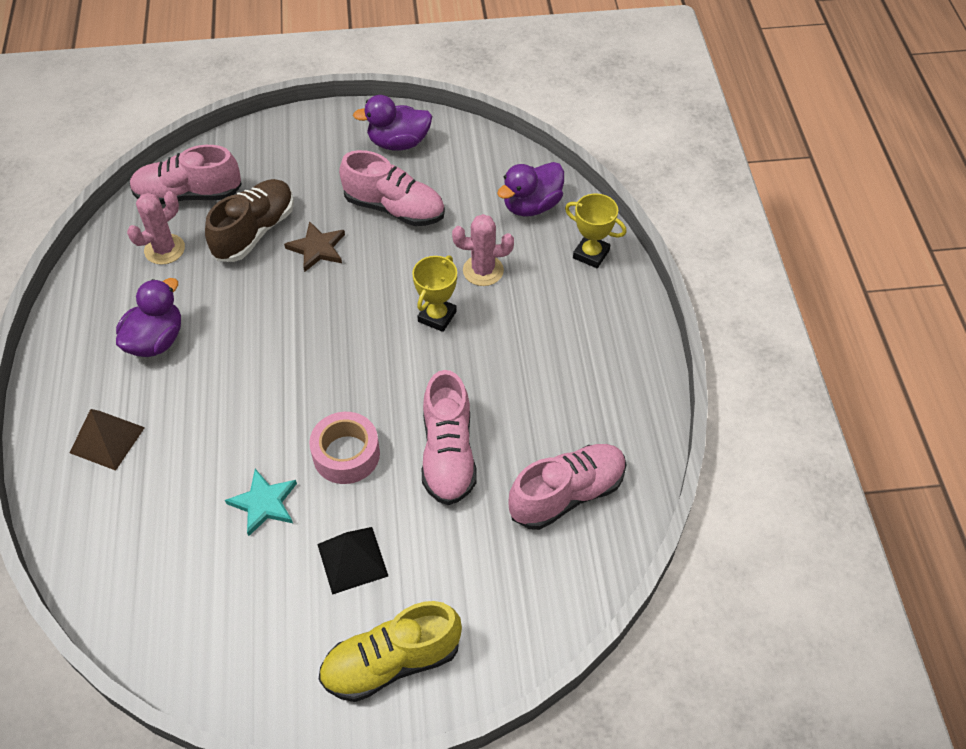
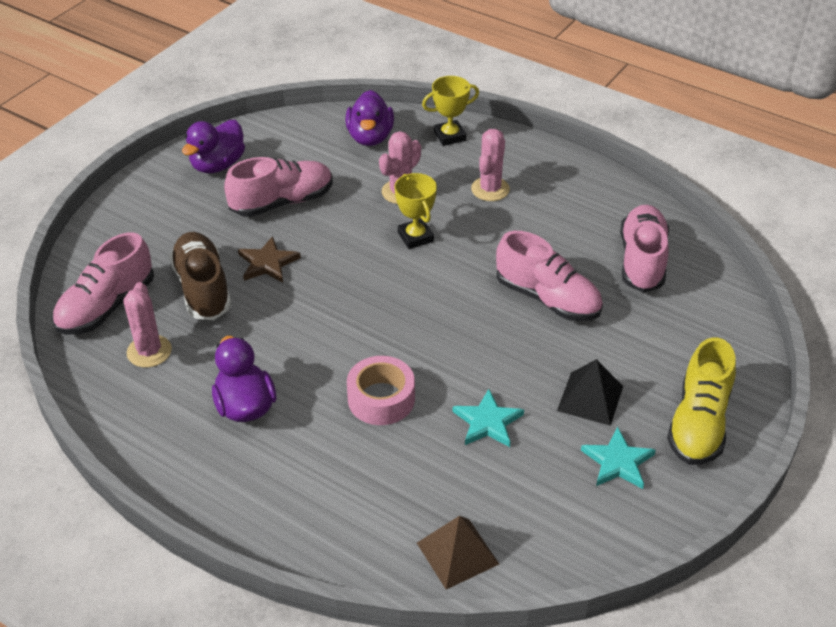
camera: 50 degrees left, 10 degrees down
(107, 440) = (317, 490): brown pyramid -> brown pyramid (457, 553)
(293, 626) = (618, 462): none -> turquoise star
(346, 454) = (490, 352): pink tape -> pink tape (381, 399)
(550, 326) = (490, 189): none -> pink cactus

